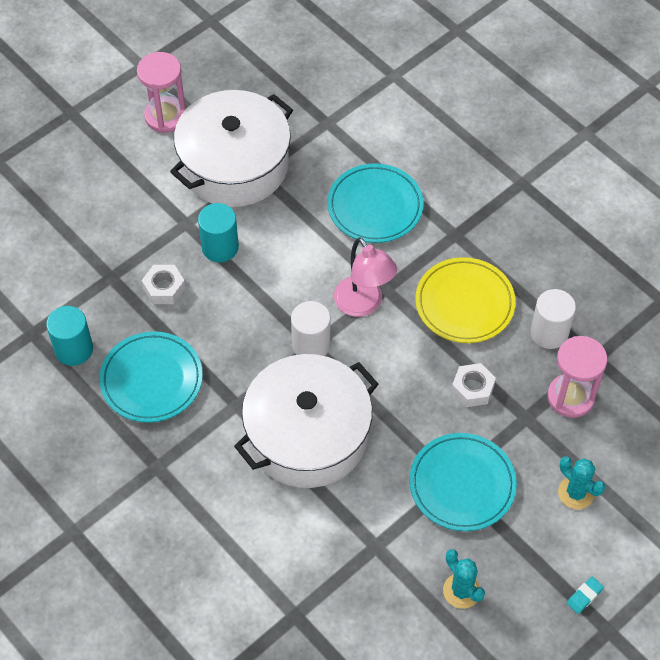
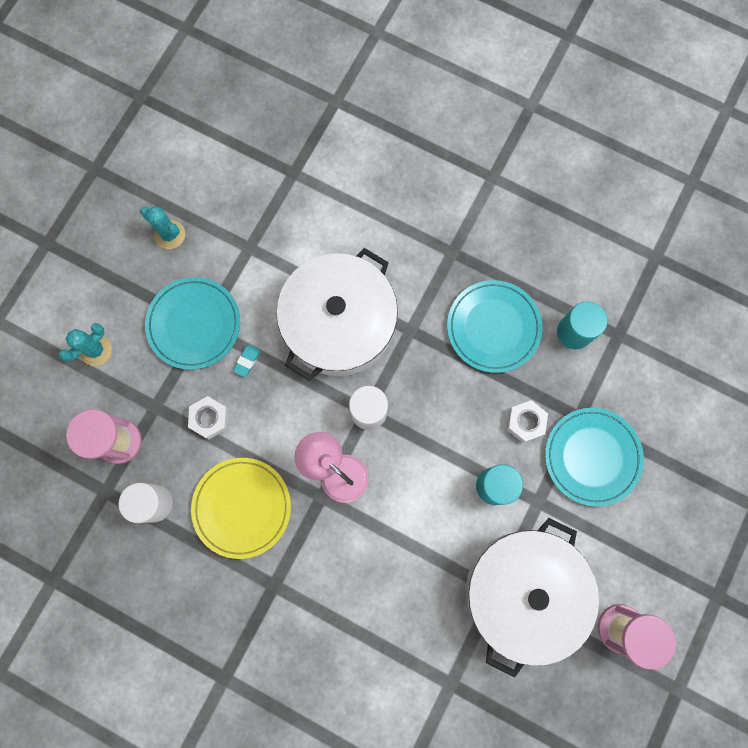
camera: 160 degrees right, 20 degrees up
(375, 206) = (363, 591): turquoise plate -> turquoise plate (592, 457)
(576, 493) = (96, 350): turquoise cactus -> turquoise cactus turned 75 degrees counterclockwise
(584, 596) = (70, 263): turquoise eraser -> turquoise eraser (247, 361)

